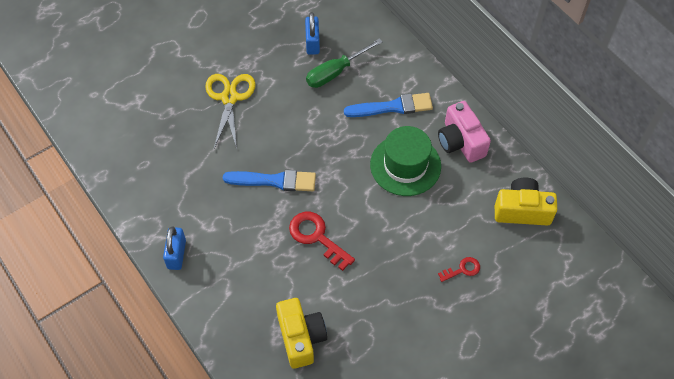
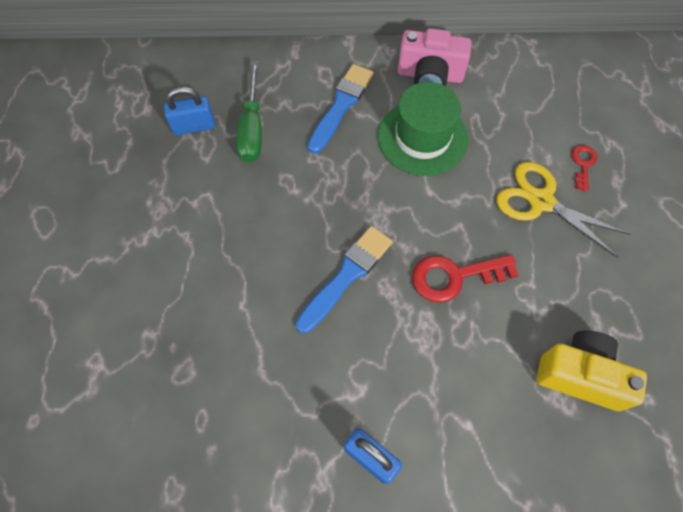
camera: 55 degrees left, 5 degrees up
(229, 98) = (191, 254): yellow scissors -> yellow scissors (541, 201)
(312, 43) = (194, 126): blue padlock -> blue padlock turned 45 degrees counterclockwise
(522, 210) = (545, 76): yellow camera -> none

